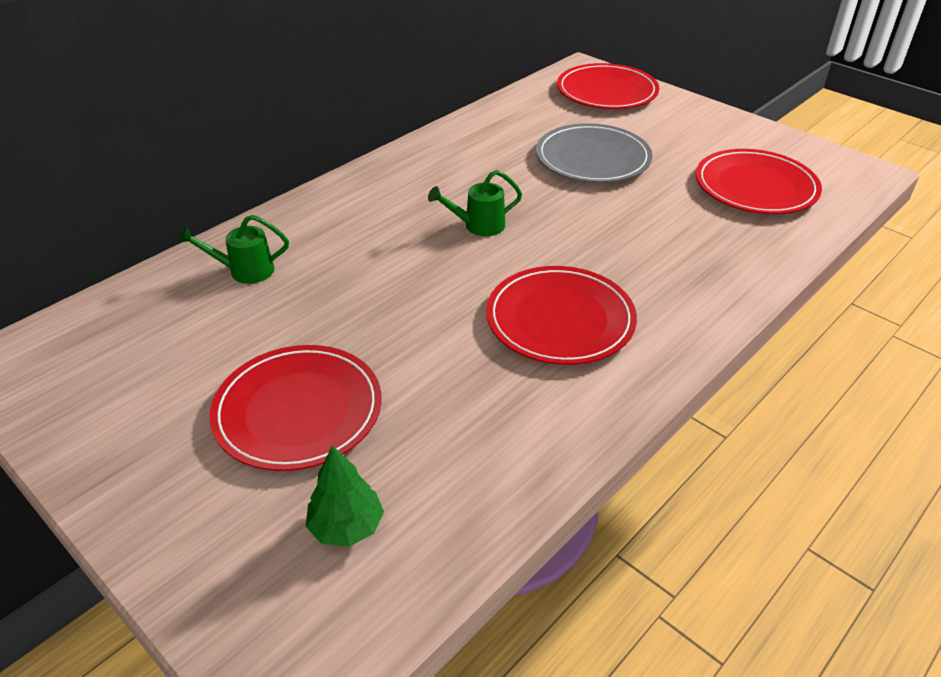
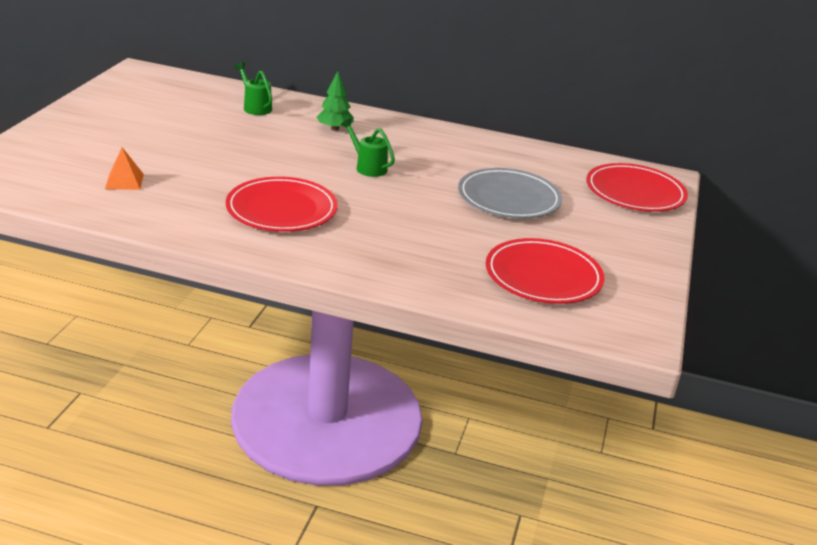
camera: 60 degrees right, 10 degrees down
(298, 411) = (144, 145): red plate -> none
(346, 527) = (65, 173): green tree -> green tree (334, 129)
(410, 457) = (124, 181): none -> orange pyramid

